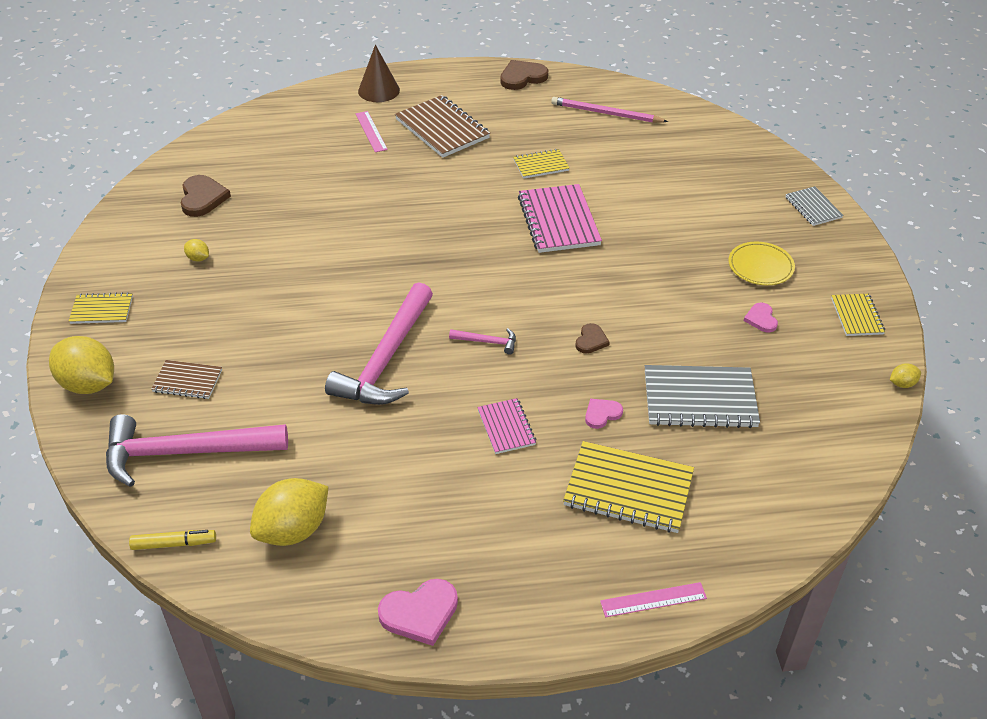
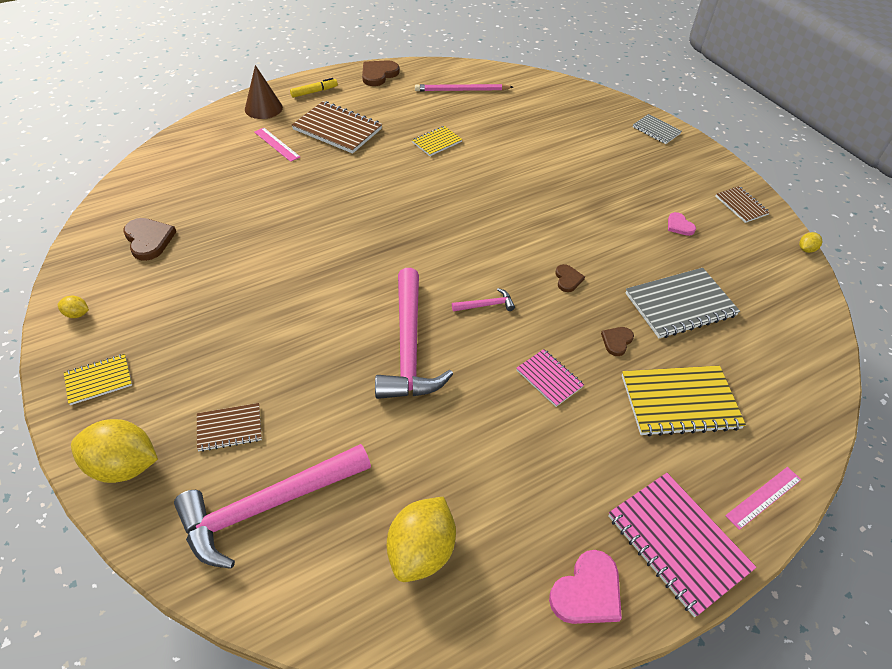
camera: 25 degrees left, 5 degrees up
(174, 544) = (309, 614): yellow marker -> yellow marker (314, 92)
(198, 258) = (175, 300): yellow lemon -> yellow lemon (77, 314)
(558, 221) = (479, 185): pink notebook -> pink notebook (677, 543)
(602, 414) = (616, 341): pink heart -> brown heart
(760, 266) = (651, 184): yellow plate -> none
(857, 316) = (741, 205): yellow notebook -> brown notebook

